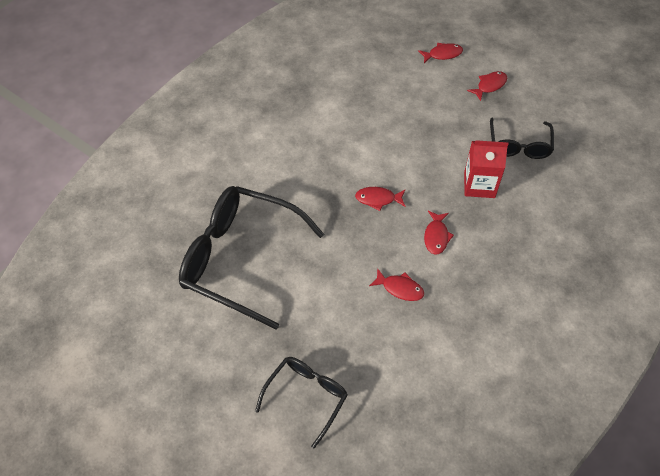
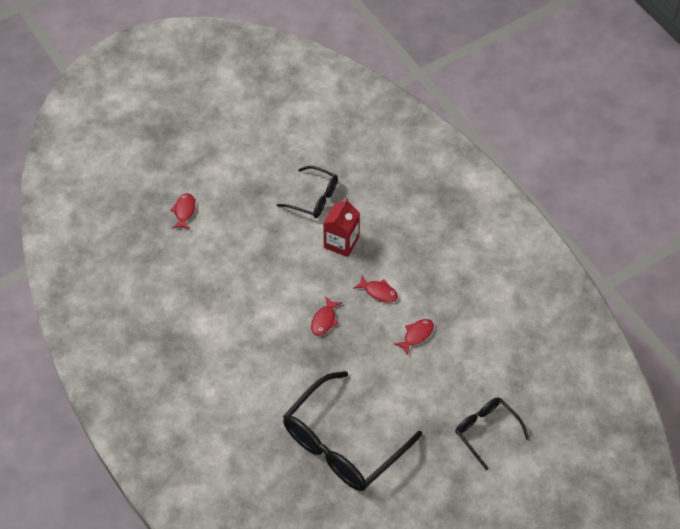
camera: 70 degrees left, 0 degrees up
(489, 85) = (239, 191): red fish -> none

